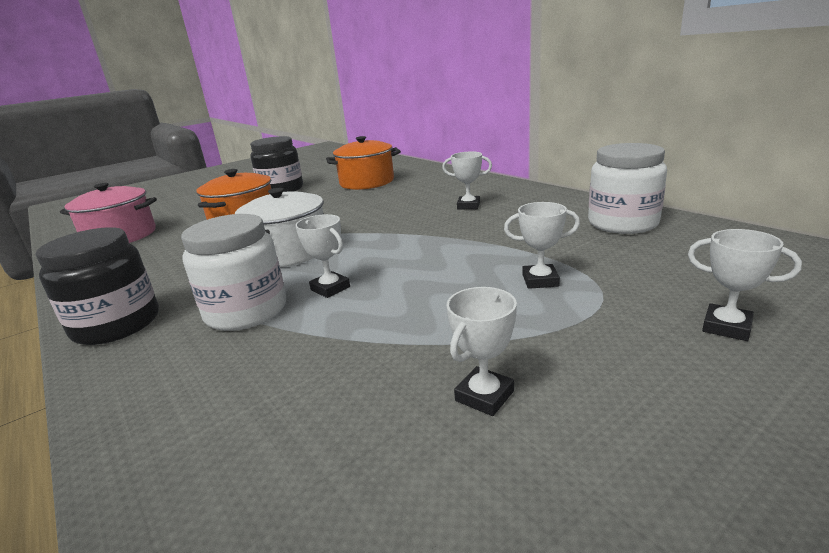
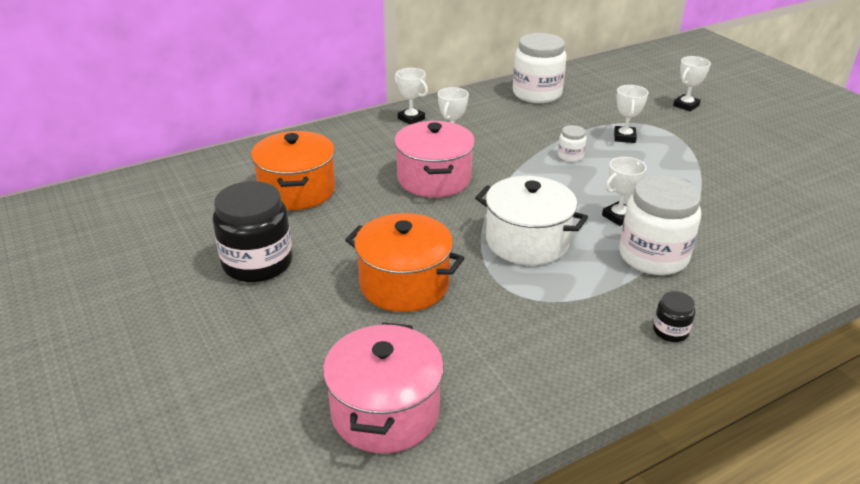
camera: 85 degrees left, 10 degrees up
(117, 324) = (670, 331): black jar -> black jar, size x0.46
(393, 210) = (434, 179): none -> pink pot
(464, 254) = (570, 156): none -> white jar
(484, 396) = (749, 172): white trophy -> white trophy (411, 119)

